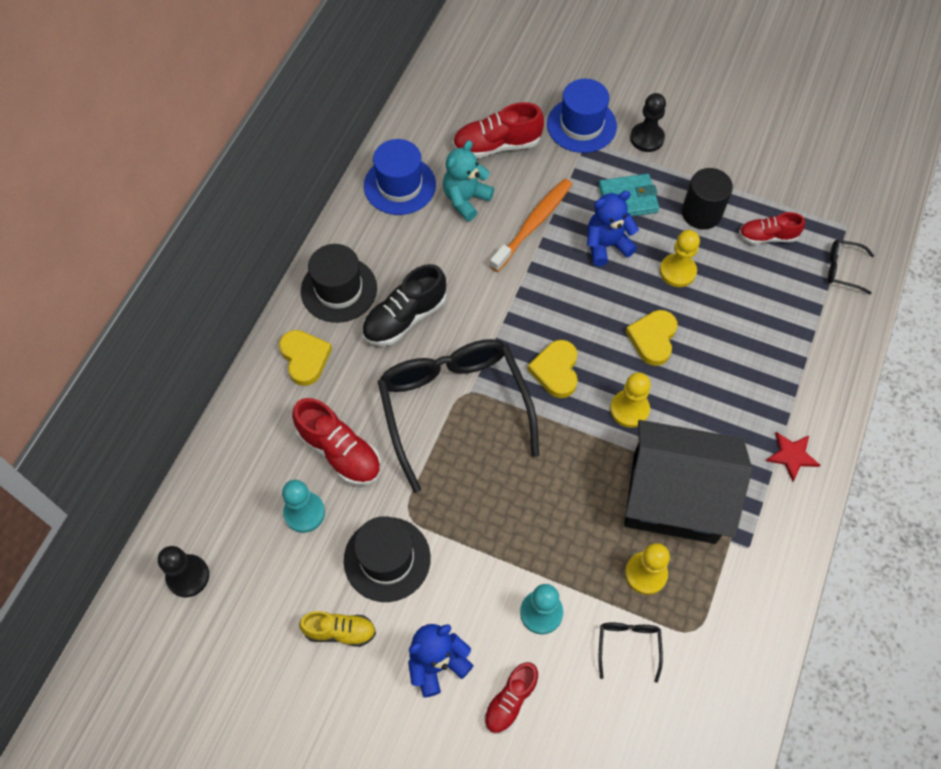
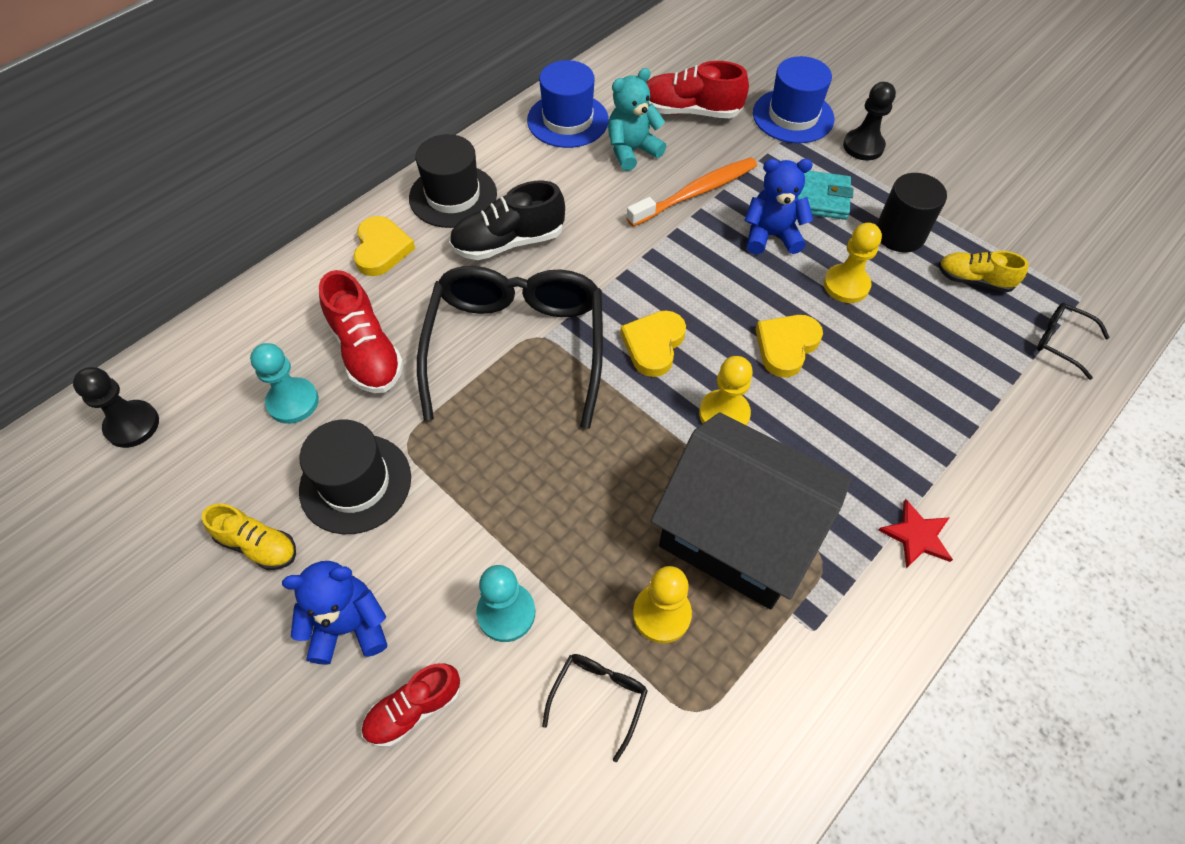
camera: 20 degrees right, 5 degrees down
(767, 236) = (974, 280): red shoe -> yellow shoe

